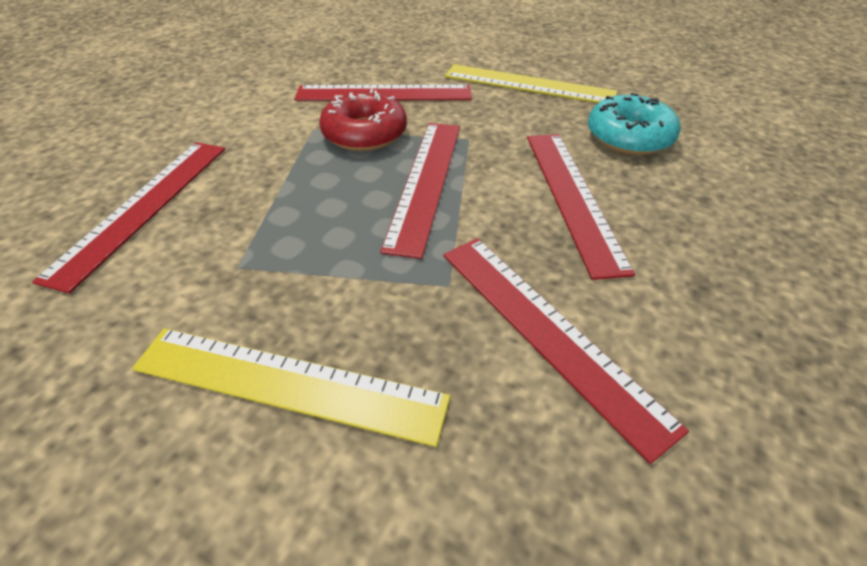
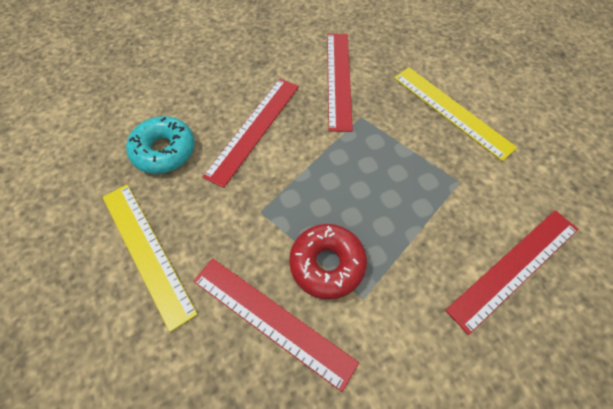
camera: 145 degrees left, 15 degrees up
(425, 181) = (322, 186): red ruler -> none

